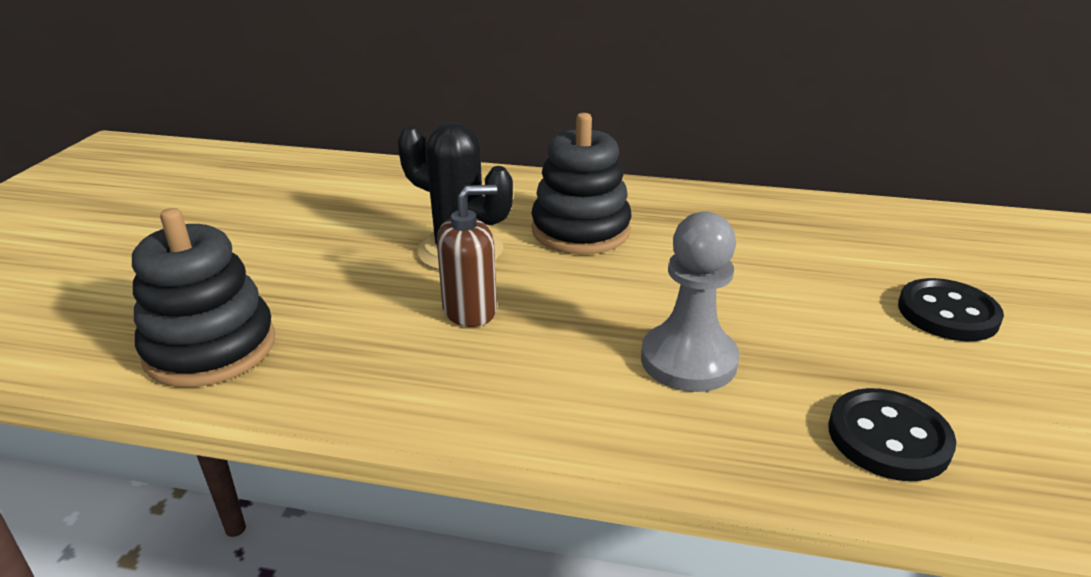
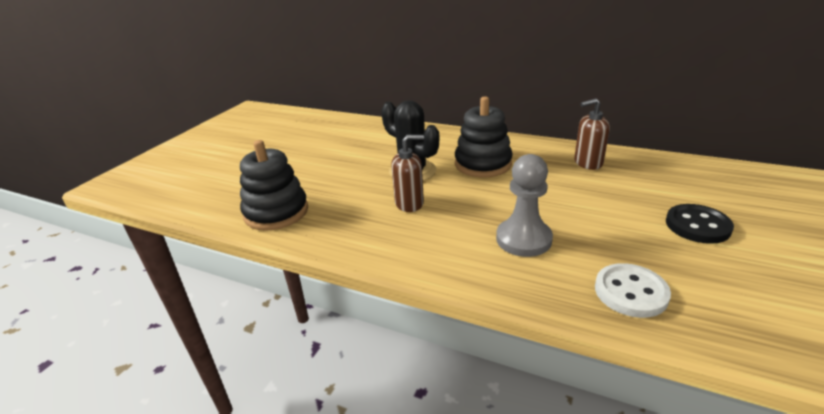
camera: 15 degrees right, 0 degrees up
(750, 220) = (587, 163): none -> brown soap dispenser
(888, 437) = (630, 292): black button -> white button

